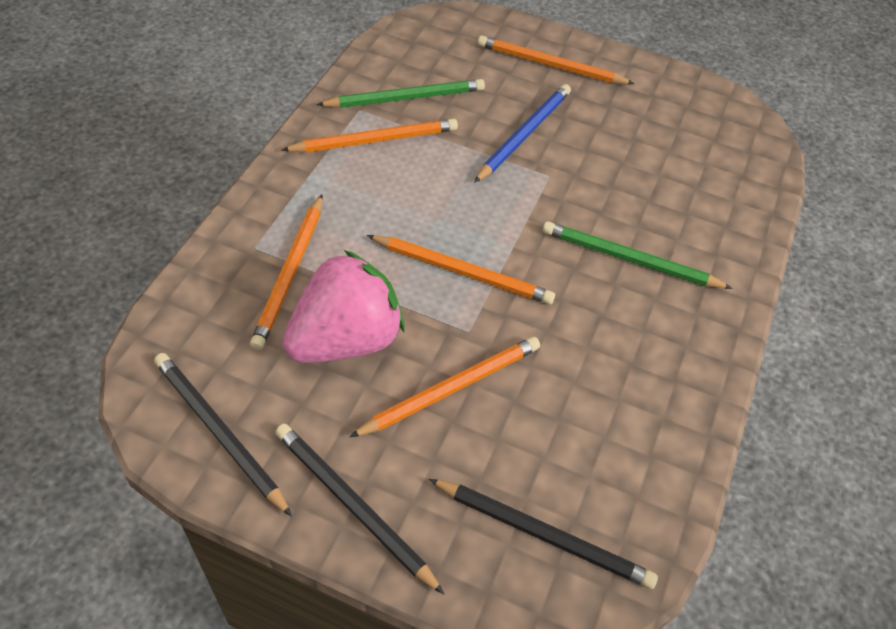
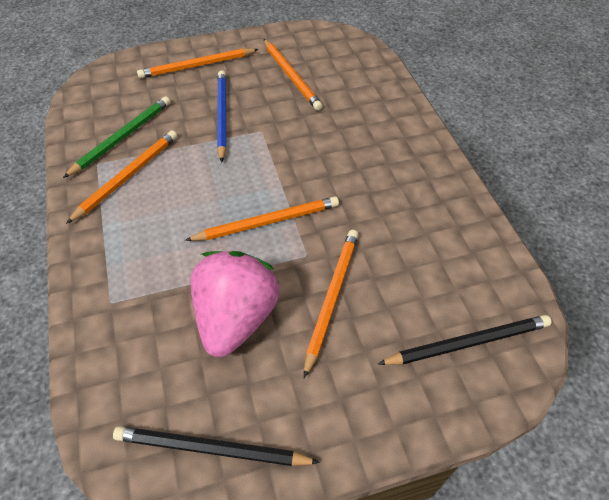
camera: 35 degrees left, 0 degrees up
(290, 273) = (154, 302): orange pencil -> orange pencil (291, 76)
(353, 506) = (348, 421): black pencil -> none
(630, 259) = (353, 150): green pencil -> none

